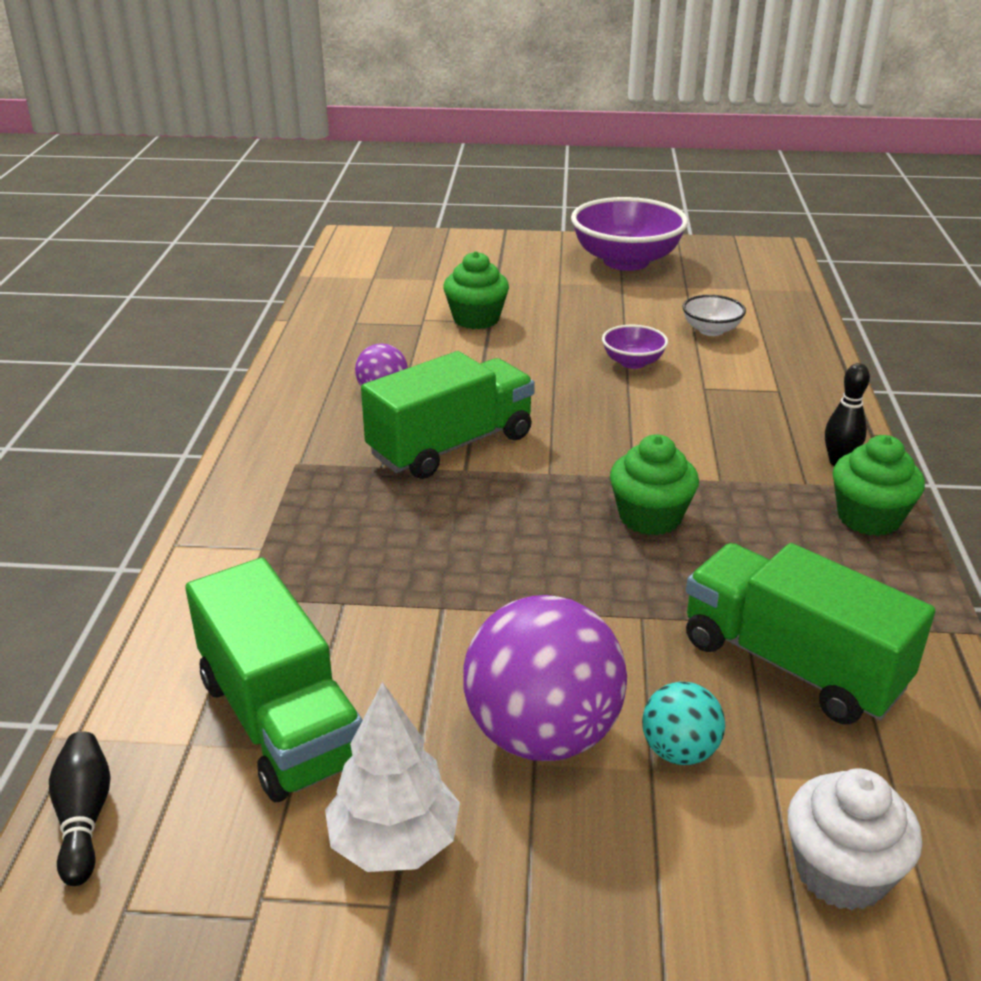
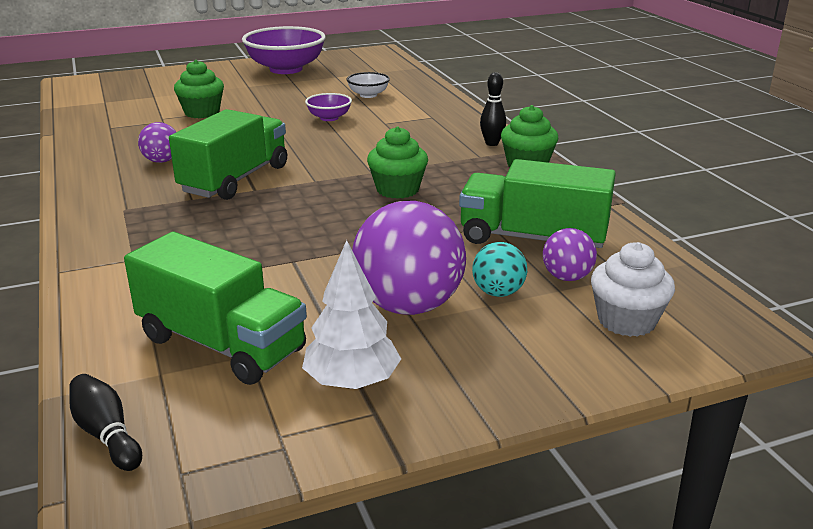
camera: 25 degrees left, 5 degrees down
(799, 755) = (567, 277): none -> purple ball

